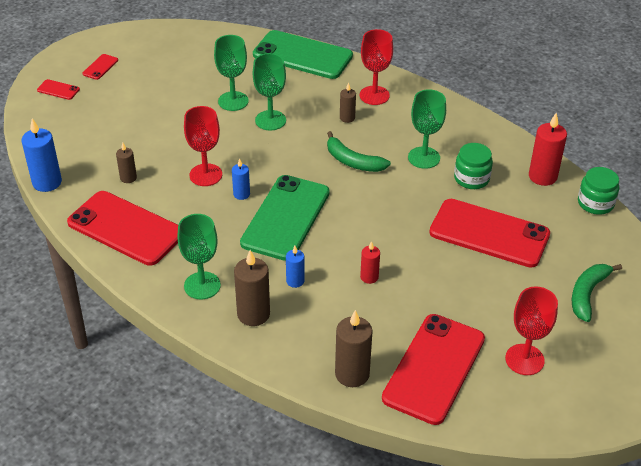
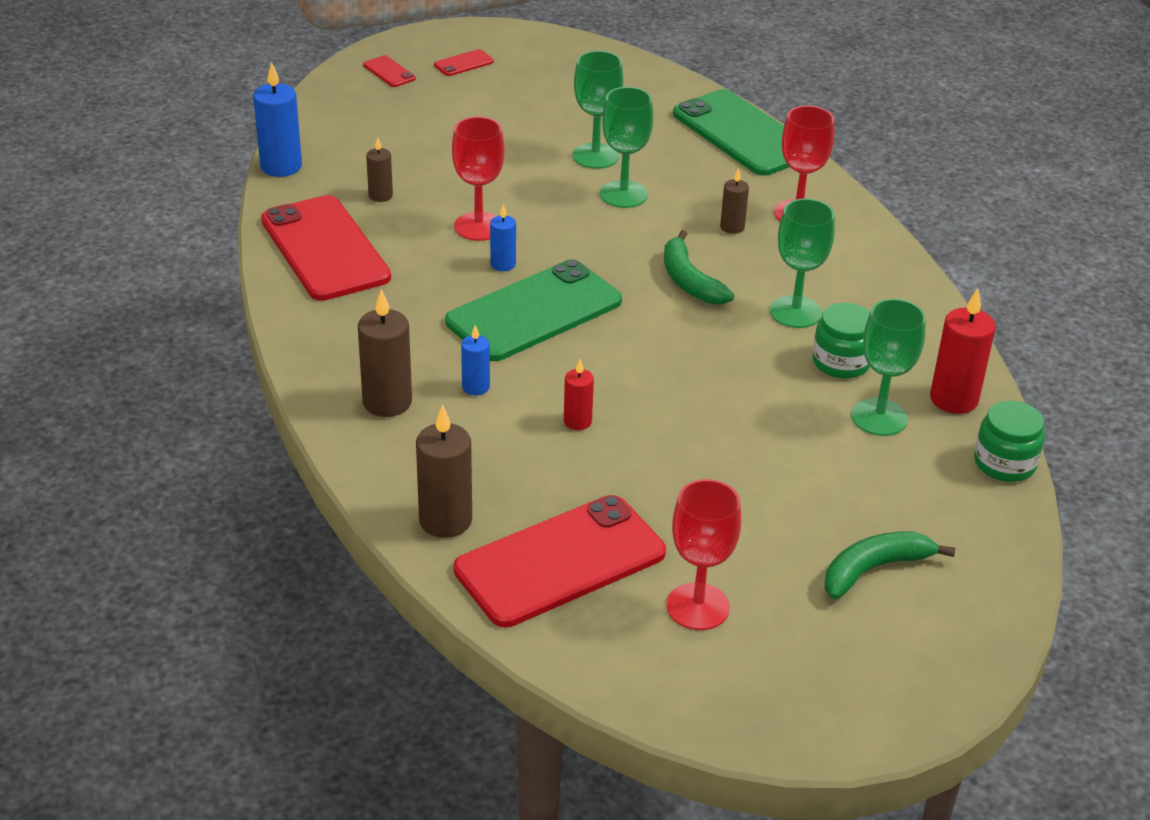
camera: 30 degrees right, 5 degrees down
(202, 285) = (355, 345): green goblet -> green goblet (879, 417)
(489, 233) = (799, 437): red phone -> none

